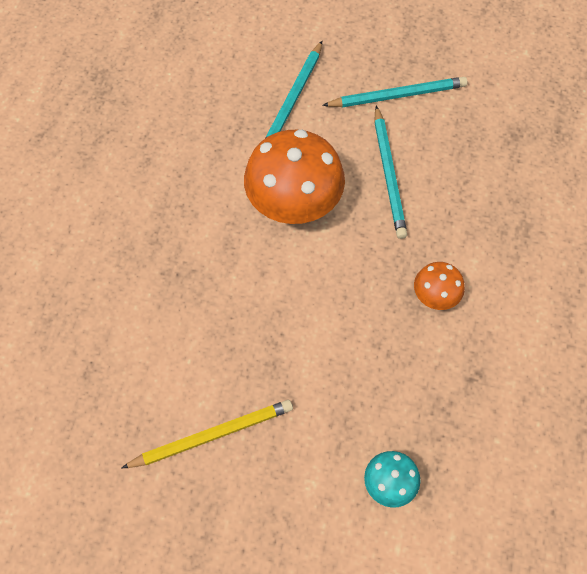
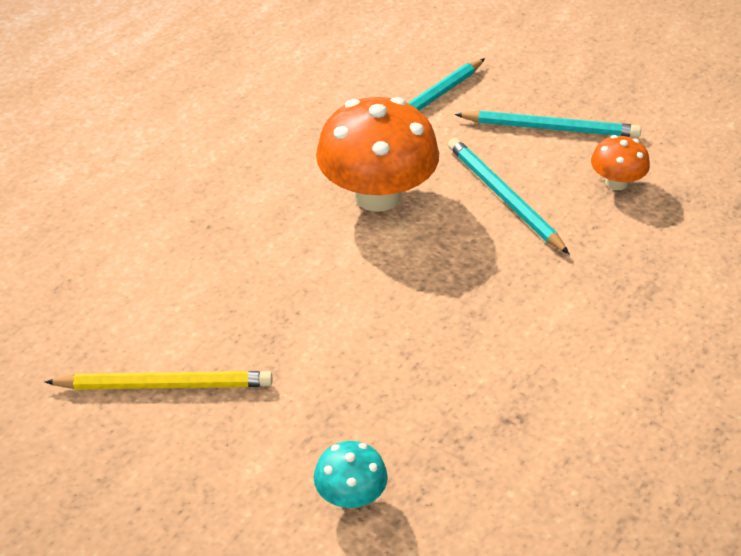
camera: 20 degrees right, 20 degrees down
(389, 175) = (503, 197): turquoise pencil -> turquoise pencil turned 135 degrees clockwise
(435, 295) = (503, 325): orange mushroom -> orange mushroom (616, 182)

